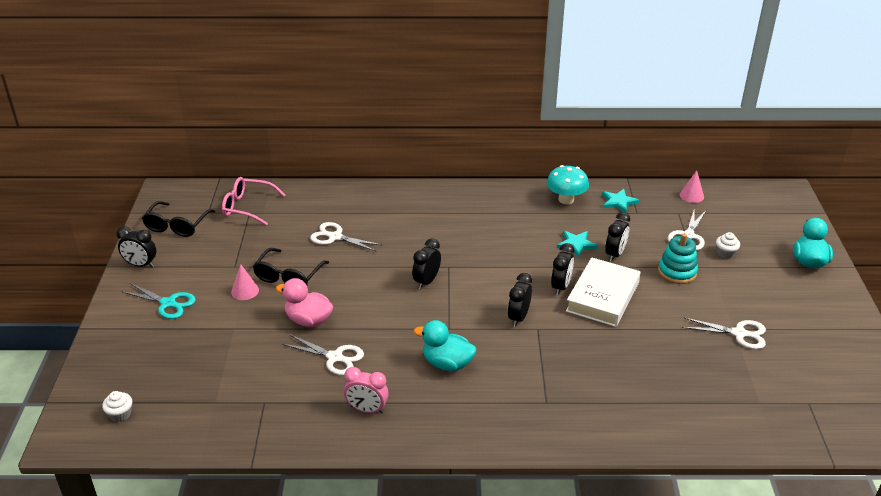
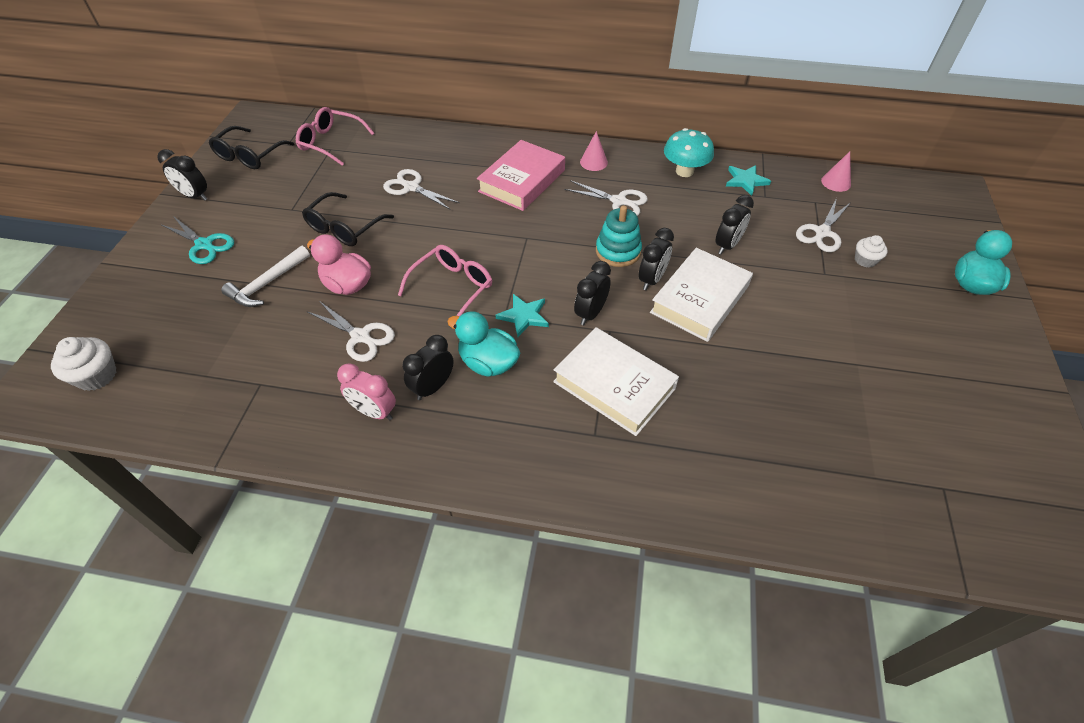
camera: 10 degrees right, 15 degrees up
(120, 414) = (97, 376): white cupcake -> white cupcake, size x1.53
(238, 327) = (267, 284): none -> white hammer
(245, 291) = (291, 240): pink cone -> pink cone (593, 162)
(399, 312) = (452, 287): none -> pink glasses
(426, 281) = (496, 253): black clock -> black clock (433, 387)
(430, 221) = (522, 181): none -> pink book
(551, 366) = (614, 385): none -> white book
(576, 244) = (683, 228): turquoise star -> turquoise star (524, 316)
(677, 272) = (799, 278): turquoise stacking toy -> turquoise stacking toy (618, 251)
(739, 333) = (864, 372): white scissors -> white scissors (619, 201)

